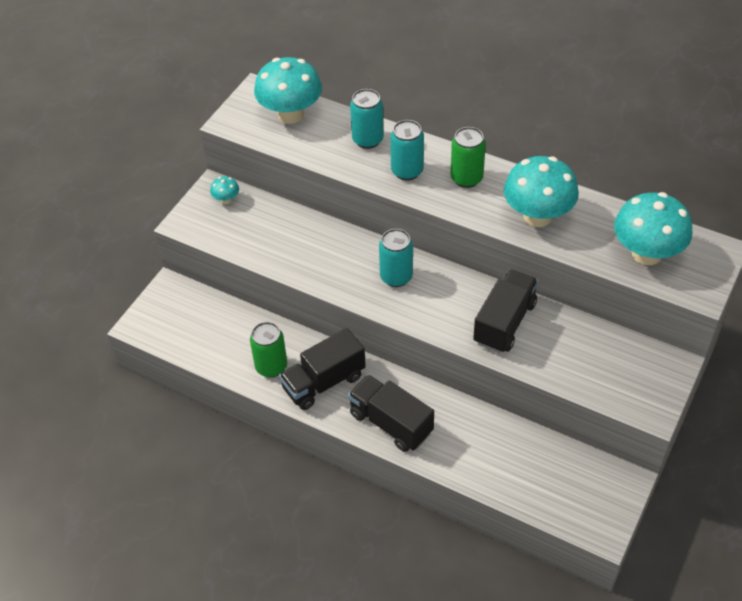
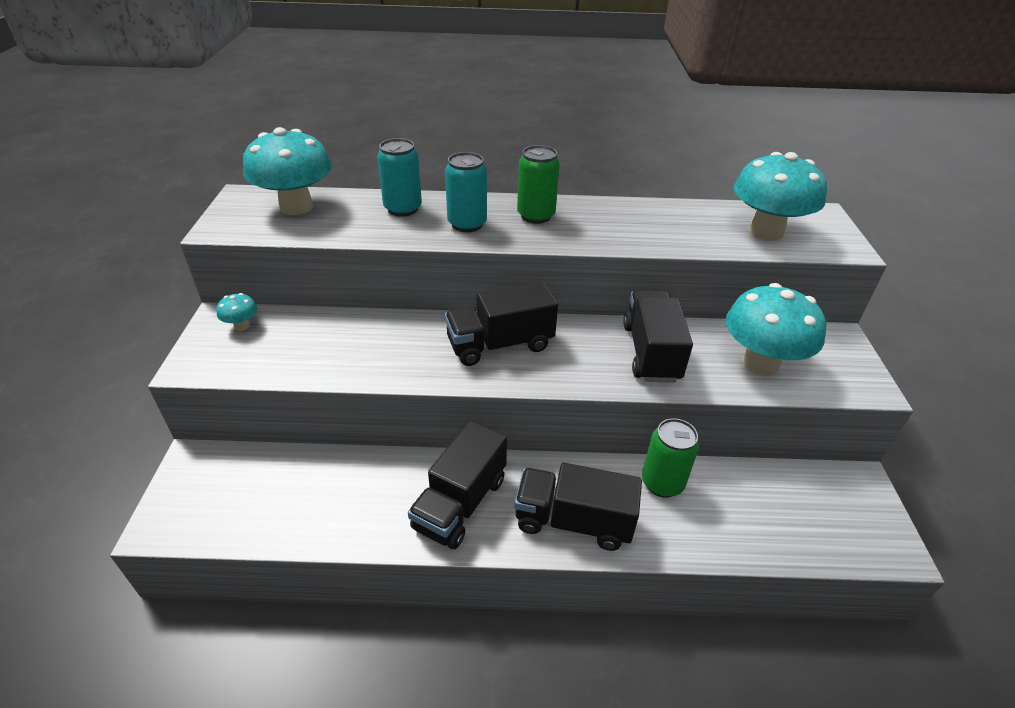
camera: 30 degrees left, 10 degrees down
(271, 367) = (381, 510): green can -> green can (662, 483)
(396, 277) = (500, 344): turquoise can -> black truck
(537, 216) = (635, 228): turquoise mushroom -> turquoise mushroom (760, 363)

